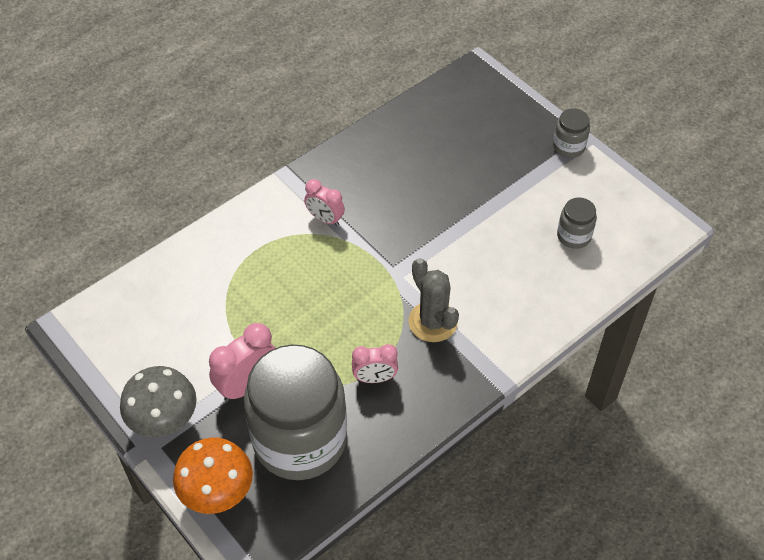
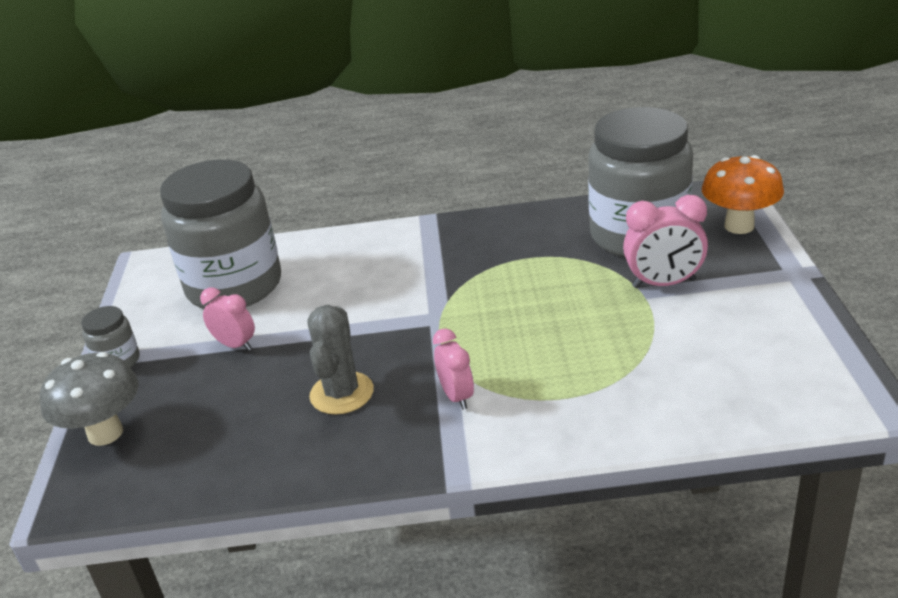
camera: 140 degrees left, 20 degrees down
(164, 422) = (769, 283): grey mushroom -> grey mushroom (105, 433)
(375, 378) = (534, 251): pink clock -> pink clock (235, 345)
(433, 322) = (440, 270): grey cactus -> grey cactus (342, 393)
(574, 236) = (234, 286): grey jar -> grey jar, size x2.39

